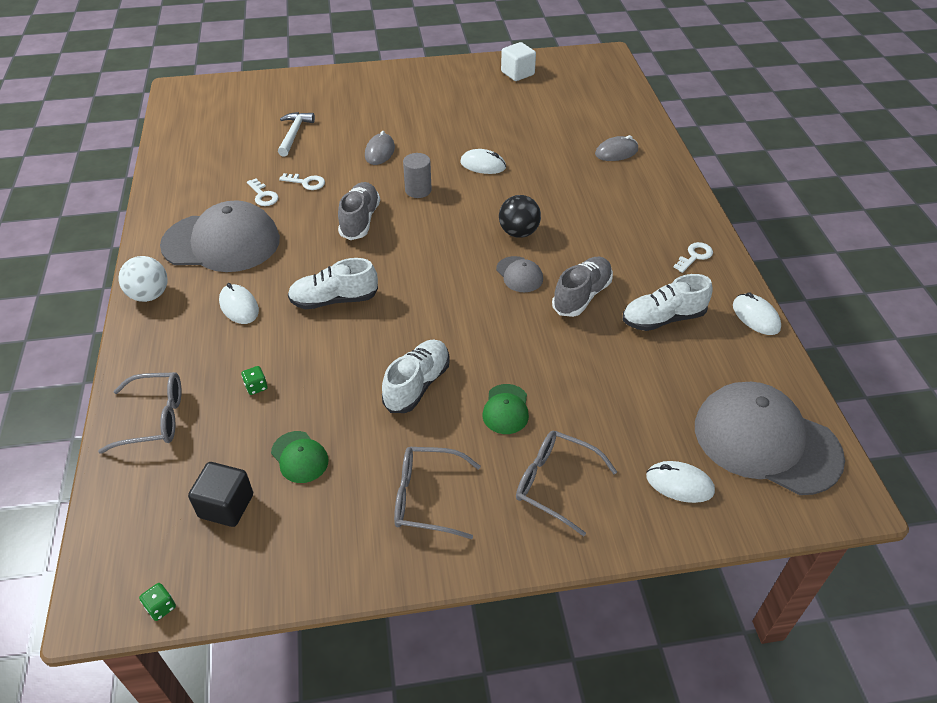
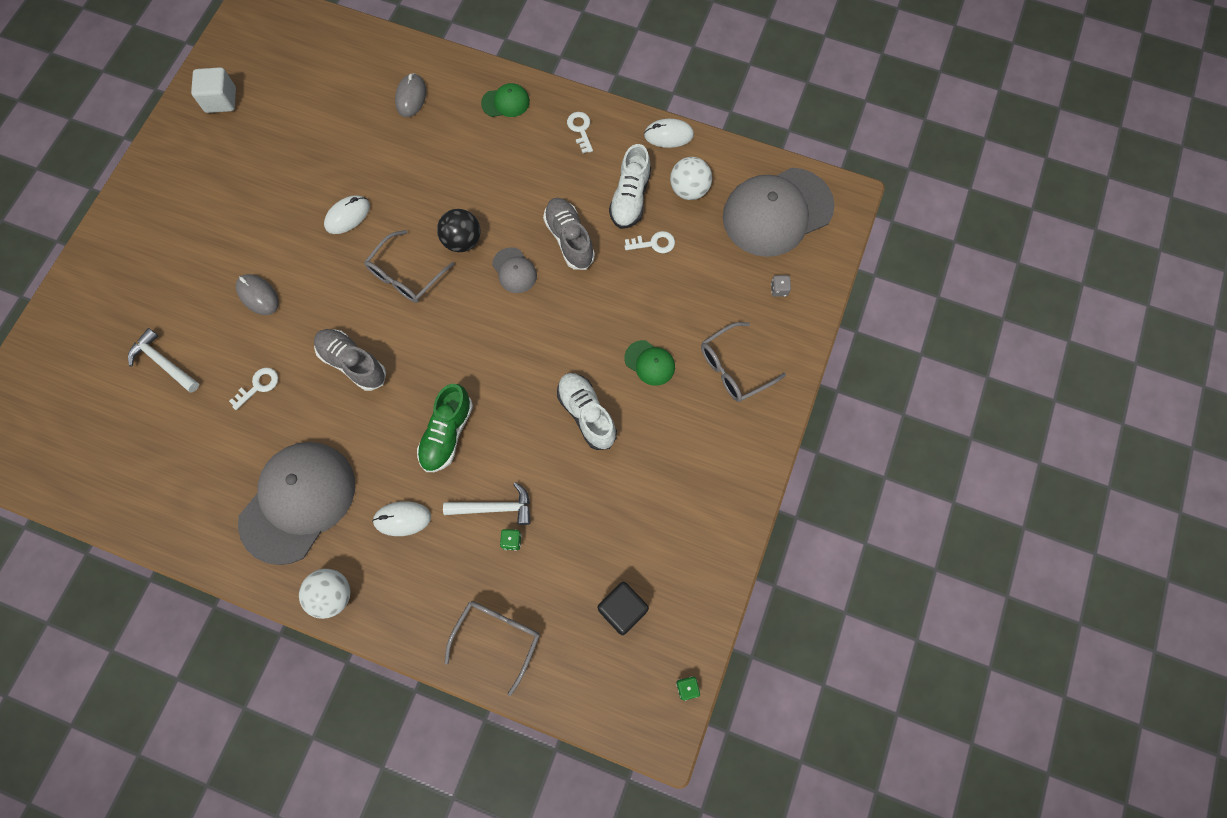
camera: 60 degrees left, 25 degrees up
(263, 195) = (250, 435): white key -> white key (654, 243)
(282, 361) = (494, 508): none -> white hammer
(299, 457) = (607, 536): green cap -> green cap (505, 102)
(334, 300) = (447, 434): white shoe -> green shoe
(418, 190) = (344, 291): grey cylinder -> none
(426, 498) = (697, 461): grey glasses -> grey glasses (406, 275)
(519, 274) = (514, 270): grey cap -> grey cap turned 60 degrees clockwise
(679, 484) = (779, 289): white mouse -> grey dice
(716, 357) = (689, 190): none -> white ball

